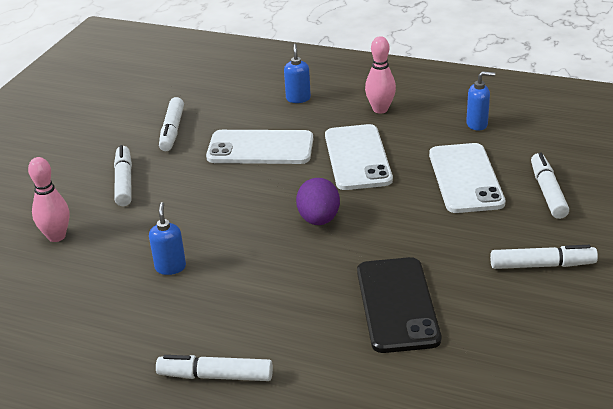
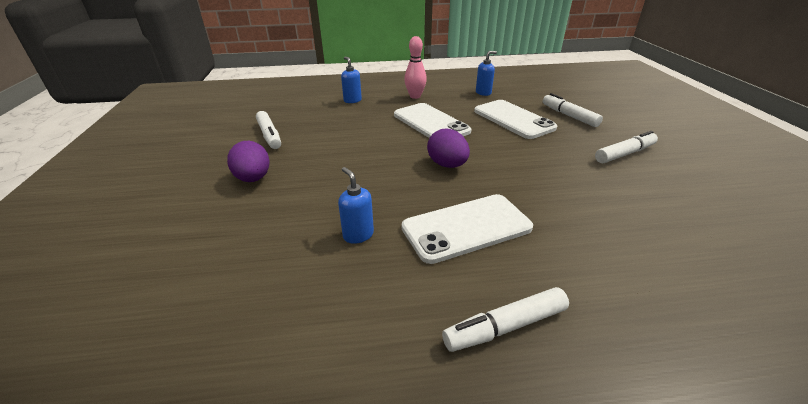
camera: 30 degrees left, 0 degrees up
(56, 236) = (212, 242): pink bowling pin -> none
(124, 182) = (253, 178): white marker -> purple egg
(260, 148) = (353, 132): white phone -> white phone (466, 228)
(397, 304) = (574, 206): black phone -> none

